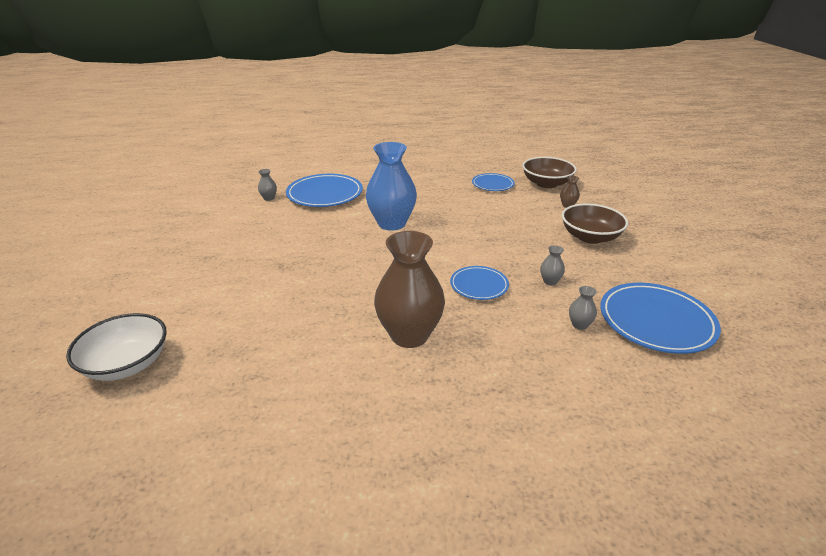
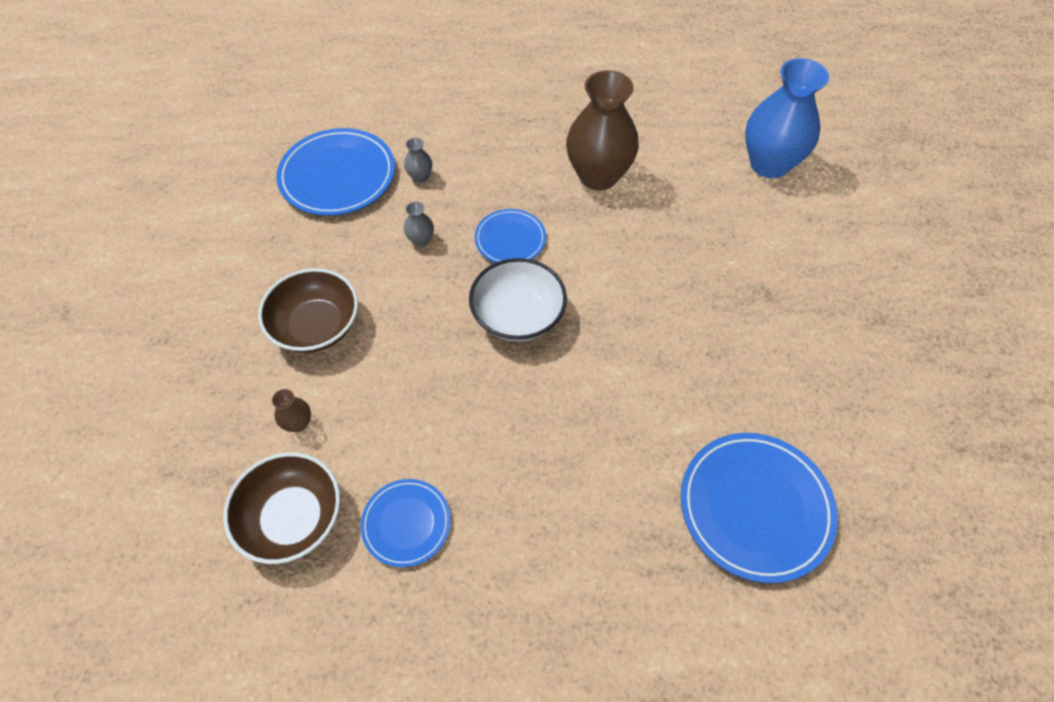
camera: 175 degrees left, 25 degrees up
(127, 364) = (865, 163): white bowl -> white bowl (518, 315)
(269, 198) = (863, 499): grey vase -> none
(392, 223) = (618, 387): blue vase -> blue vase (769, 164)

